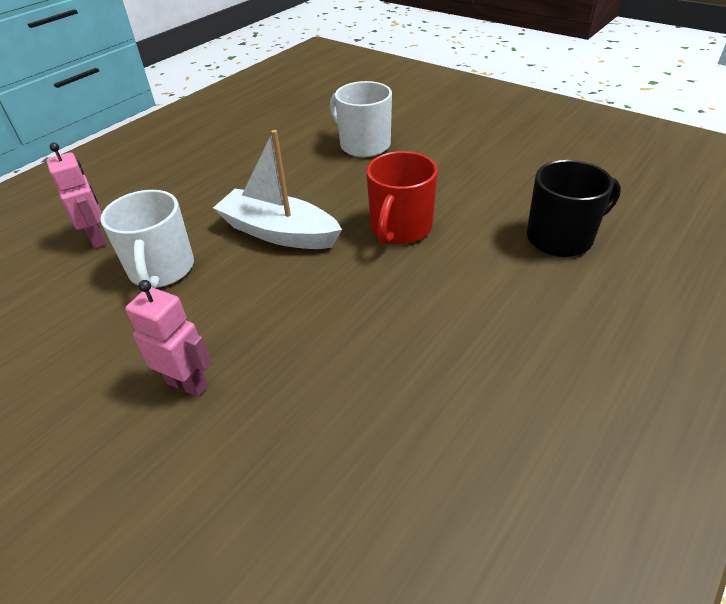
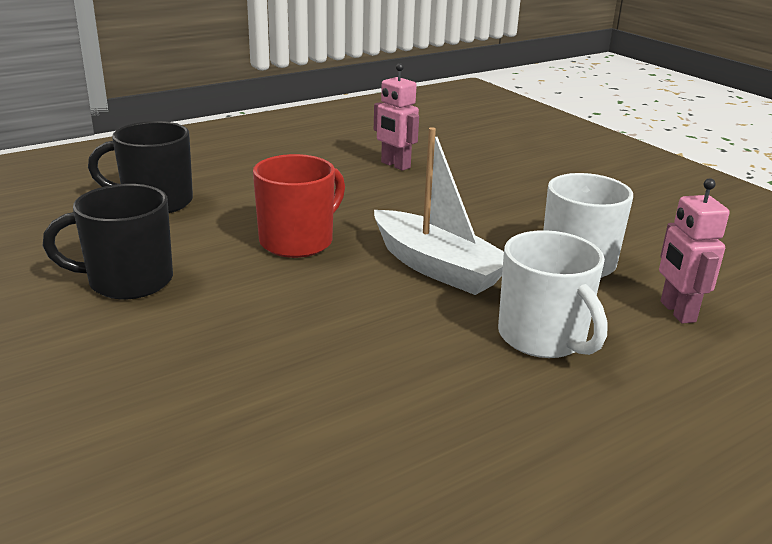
camera: 165 degrees left, 15 degrees down
(187, 384) = (536, 190): pink robot -> pink robot (395, 165)
(364, 145) = (242, 361): white mug -> white mug (543, 337)
(477, 168) = (128, 281): none -> black mug

